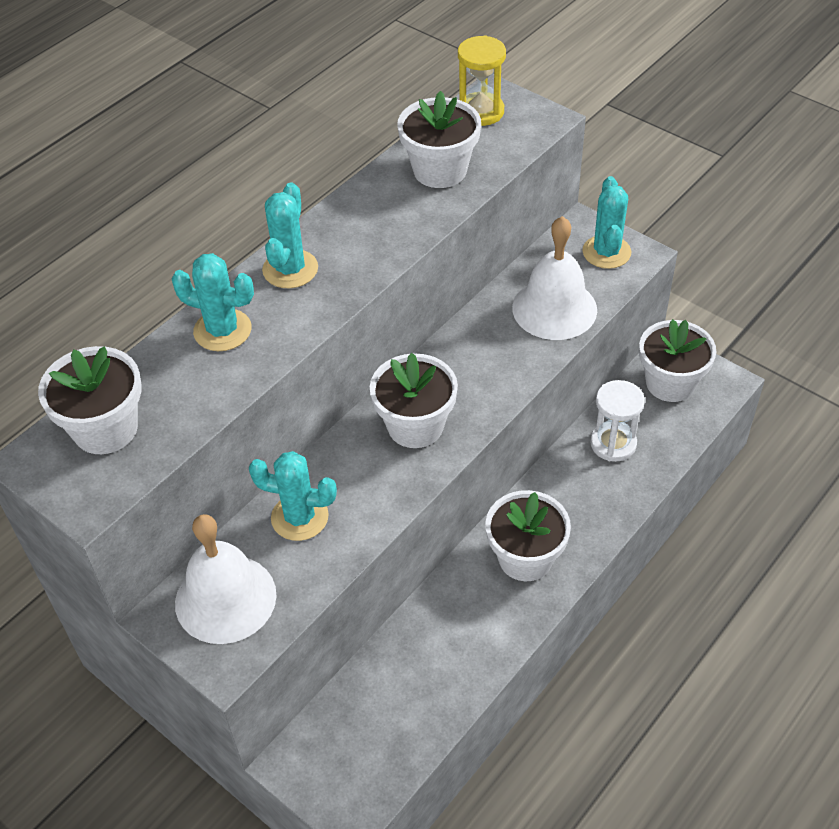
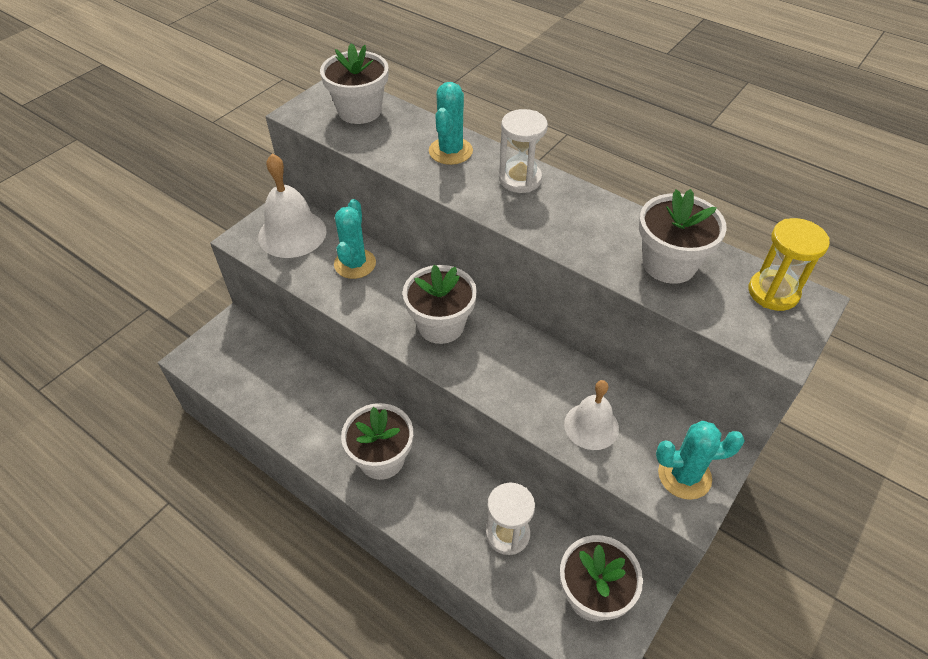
camera: 85 degrees right, 0 degrees up
(290, 269) = (520, 179): turquoise cactus -> white hourglass
(554, 308) = (591, 426): white bell -> white bell, size x0.65

